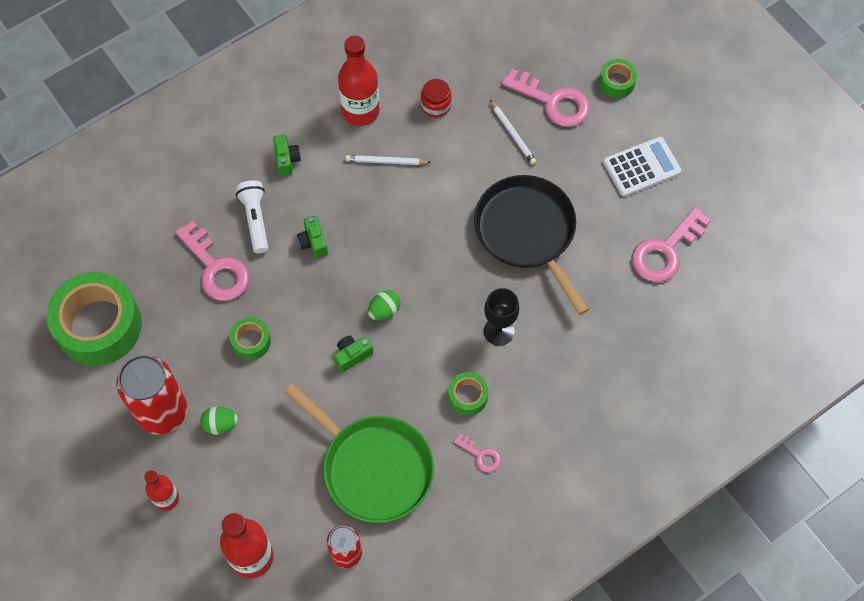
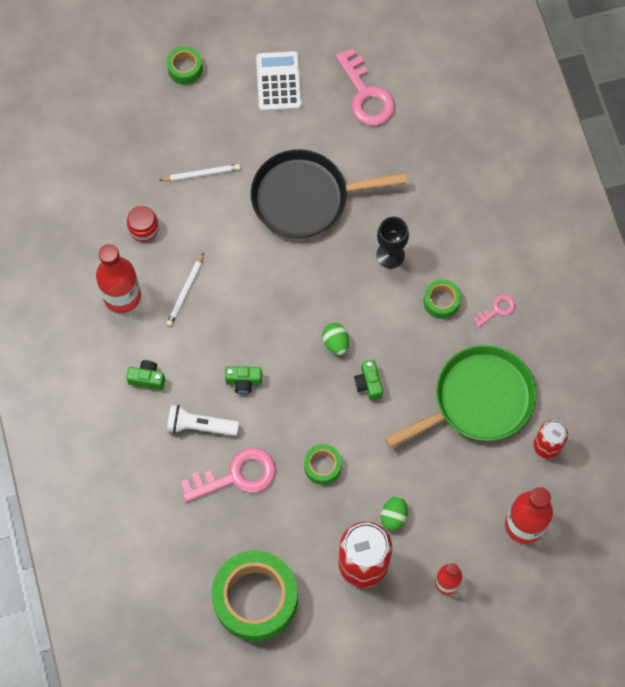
camera: 70 degrees left, 5 degrees up
(552, 102) = (182, 128): pink key -> none

